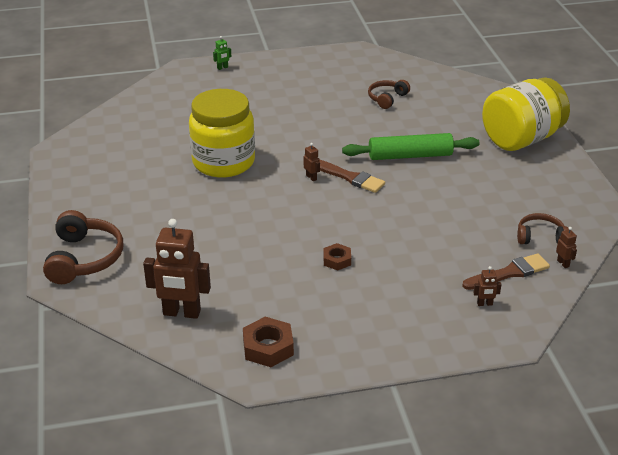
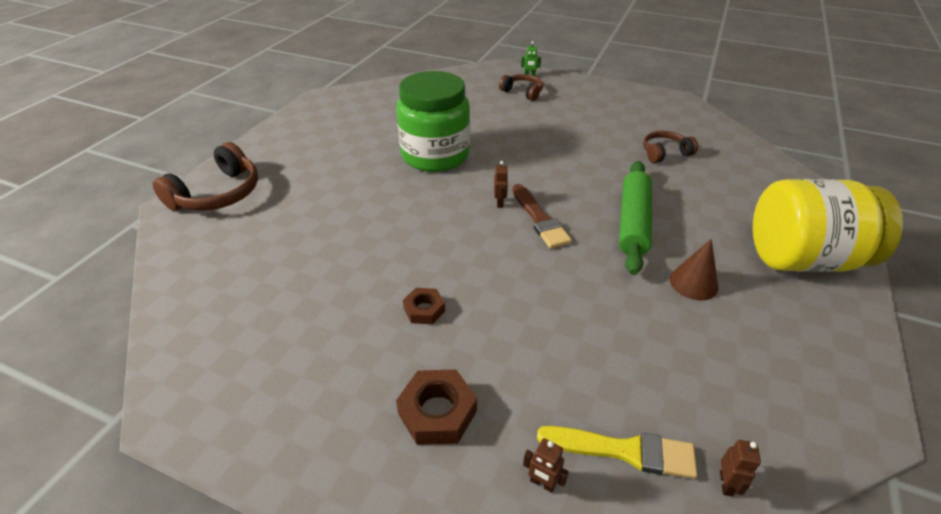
camera: 35 degrees right, 5 degrees up
(181, 313) = (214, 290): brown robot -> none
(223, 162) = (435, 155): yellow jar -> green jar
(268, 347) = (232, 382): brown nut -> brown nut (437, 412)
(410, 155) = (633, 222): green rolling pin -> green rolling pin turned 75 degrees clockwise
(475, 177) = (693, 283): none -> brown cone
(509, 273) = (623, 451): brown brush -> yellow brush
(540, 237) = (722, 415): brown headphones -> brown headphones (522, 92)

